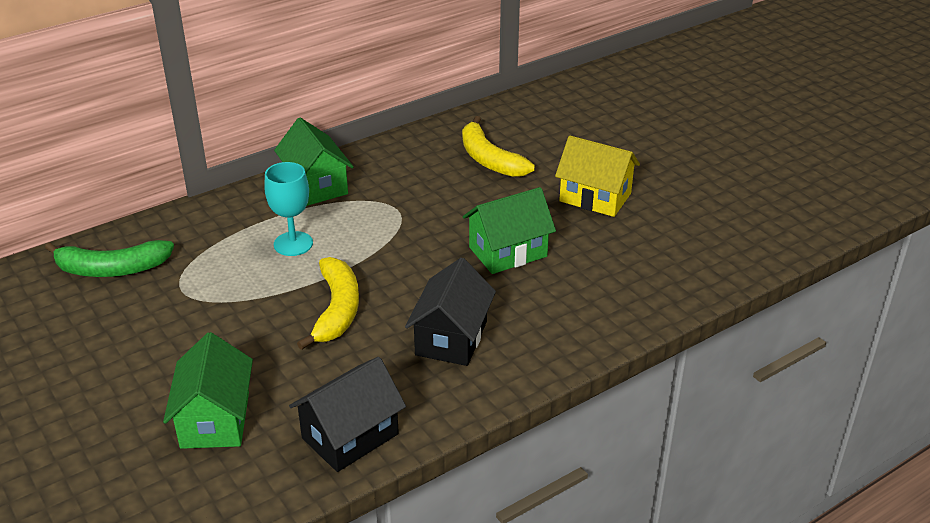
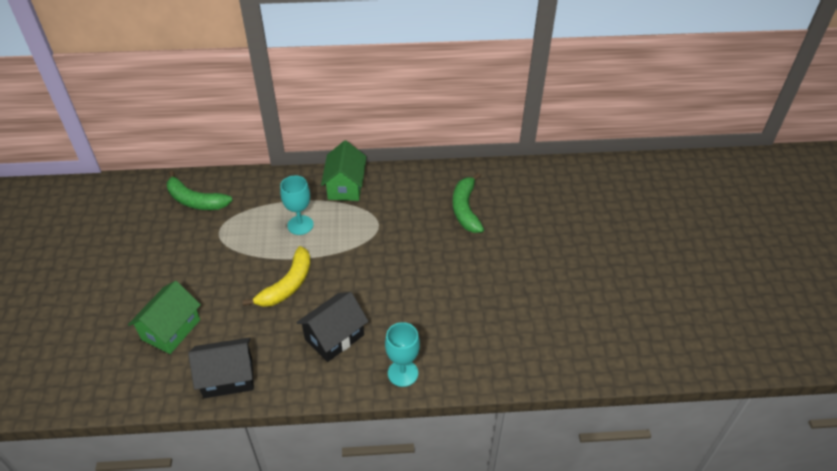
camera: 30 degrees right, 10 degrees up
(489, 159) = (465, 209): yellow banana -> green banana
(508, 252) = (418, 288): green house -> none
(570, 339) = (403, 373): none -> turquoise goblet
(595, 197) = (509, 269): yellow house -> none

